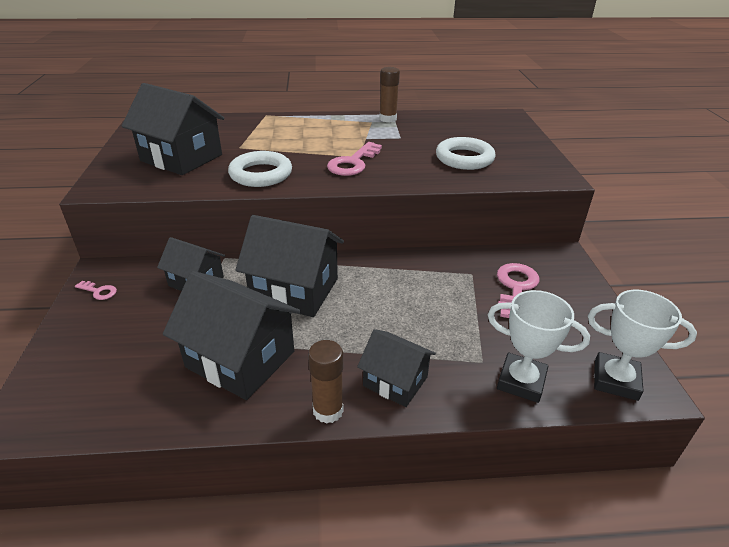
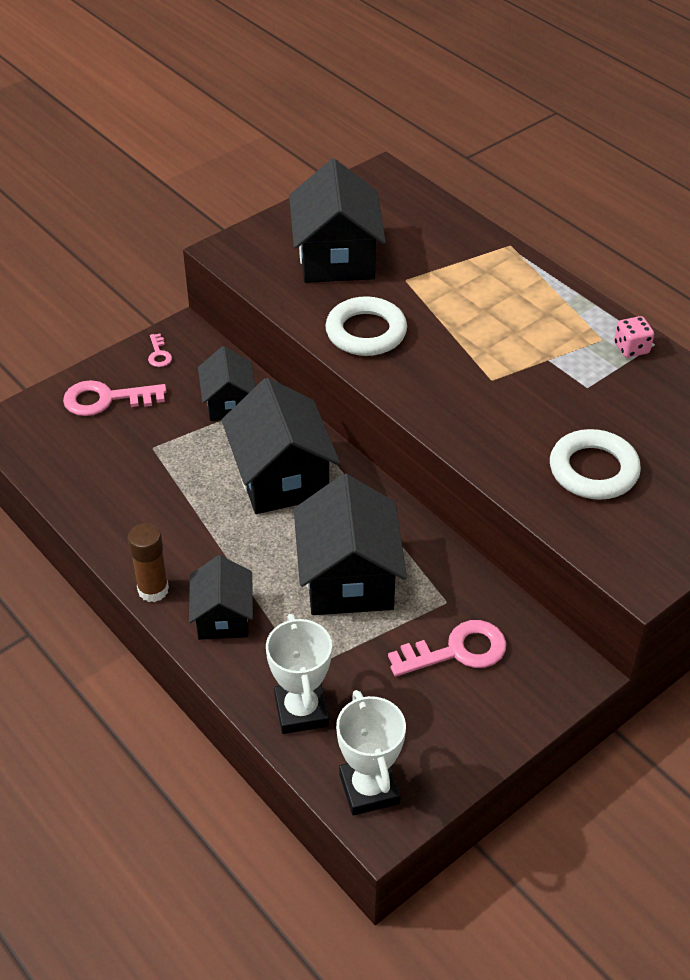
camera: 55 degrees right, 10 degrees up
(240, 359) = (161, 500): black house -> black house (348, 578)
(353, 163) = (469, 384): pink key -> pink key (106, 399)
(388, 119) = (631, 348): brown glue stick -> pink dice

